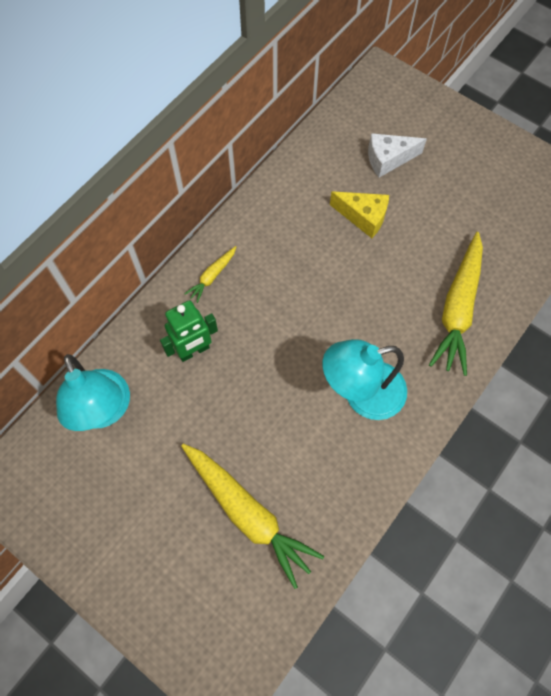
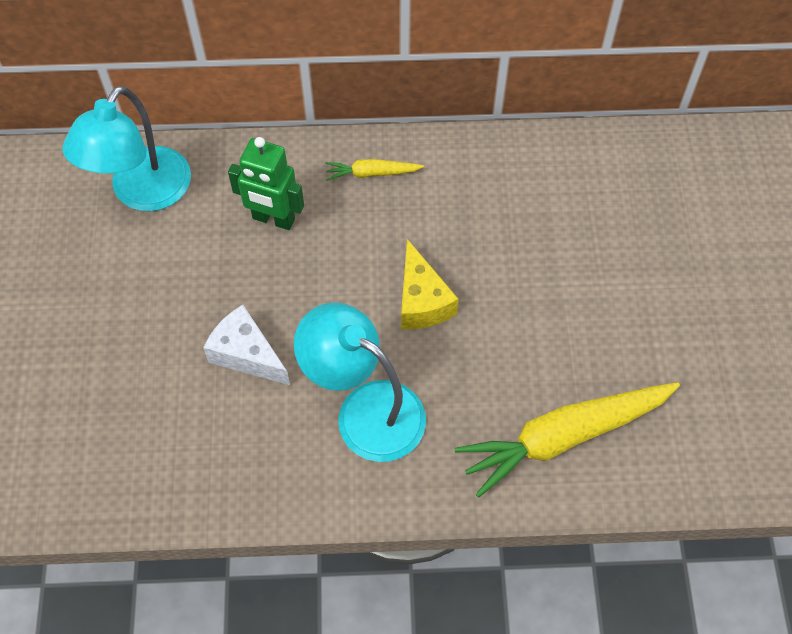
camera: 50 degrees right, 5 degrees down
(248, 513) = (140, 396): yellow carrot -> none
(363, 217) = (584, 259): yellow cheese -> yellow cheese (421, 301)
(388, 159) = (687, 231): white cheese -> white cheese (247, 354)

